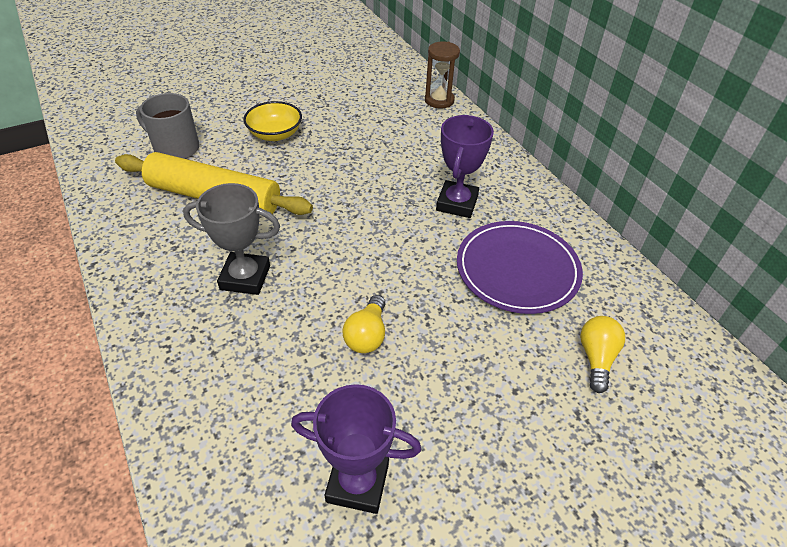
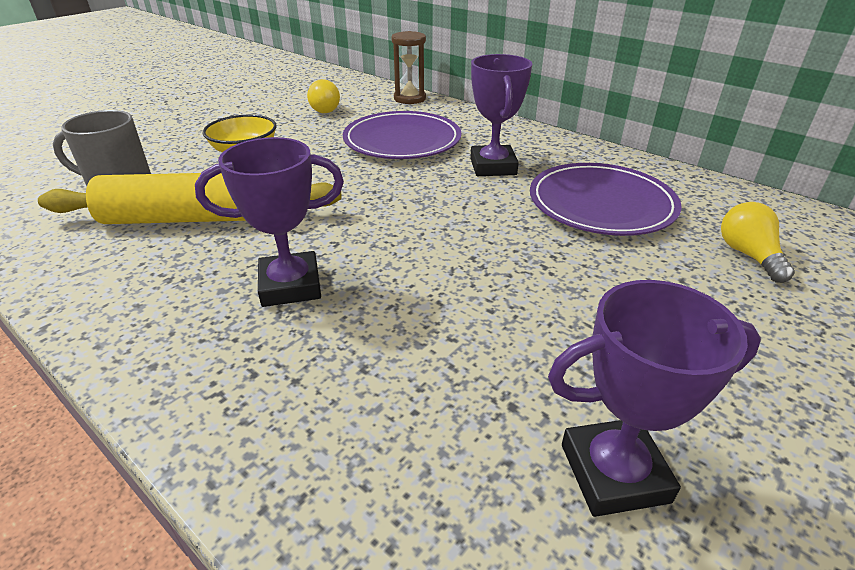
camera: 20 degrees left, 10 degrees down
(245, 277) = (290, 286): grey trophy -> purple trophy
(367, 335) = (490, 302): yellow light bulb -> yellow light bulb (325, 109)
(402, 152) = (402, 140): none -> purple plate

